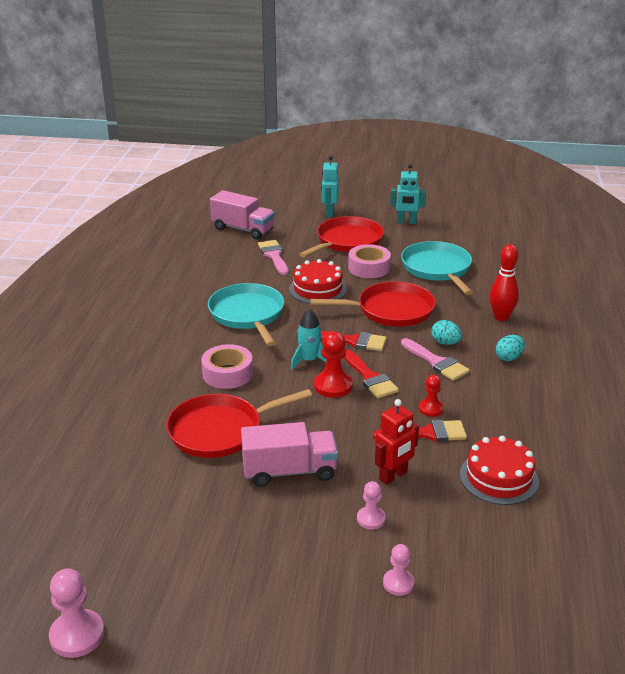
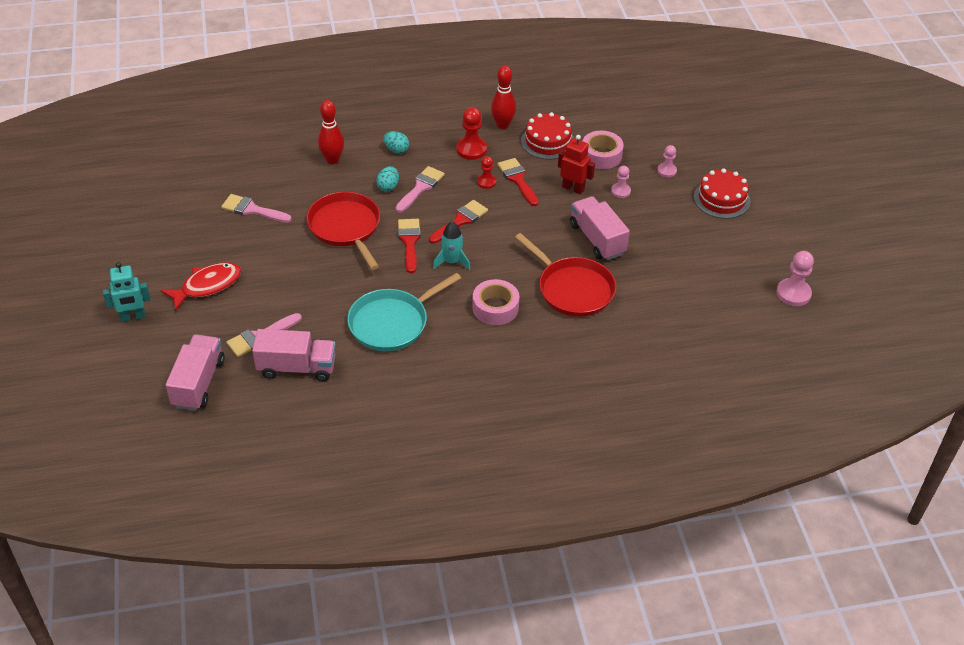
camera: 110 degrees left, 15 degrees up
(228, 266) = (297, 367): none -> pink truck
(317, 289) = (323, 285): red cake -> red cake (721, 199)
(333, 386) = (482, 239): red pawn -> red pawn (471, 149)
(347, 241) = (207, 286): red pan -> red fish
(369, 268) = (265, 257): pink tape -> pink tape (601, 155)
(406, 222) = (145, 248): turquoise robot -> none
(437, 269) = (252, 210): turquoise pan -> pink brush
(543, 446) = (502, 125): none -> red bowling pin

